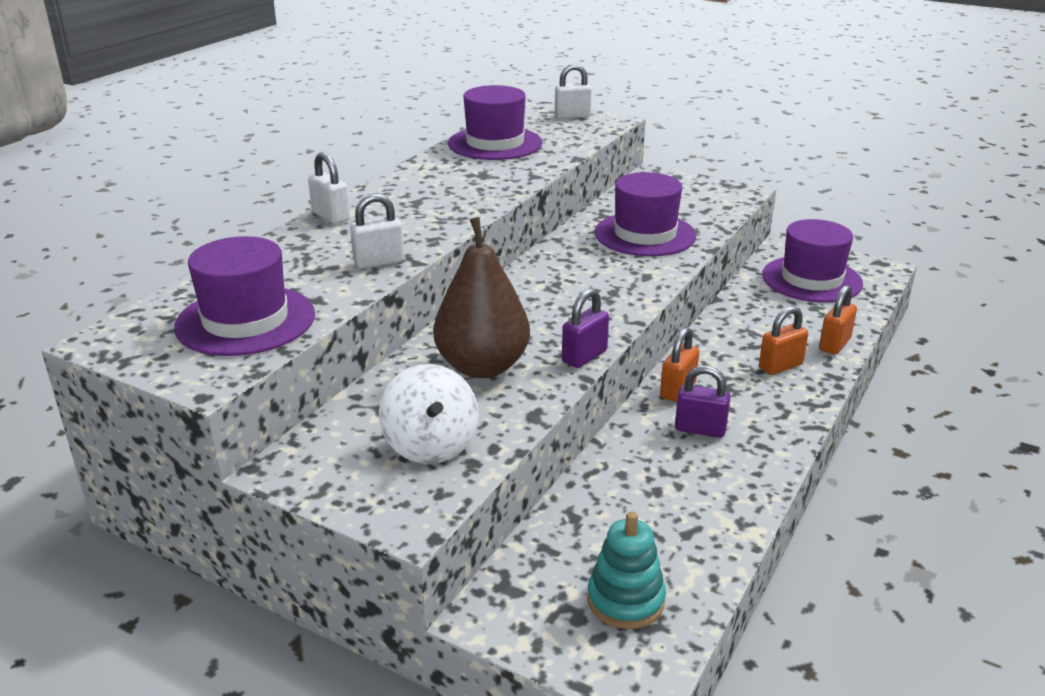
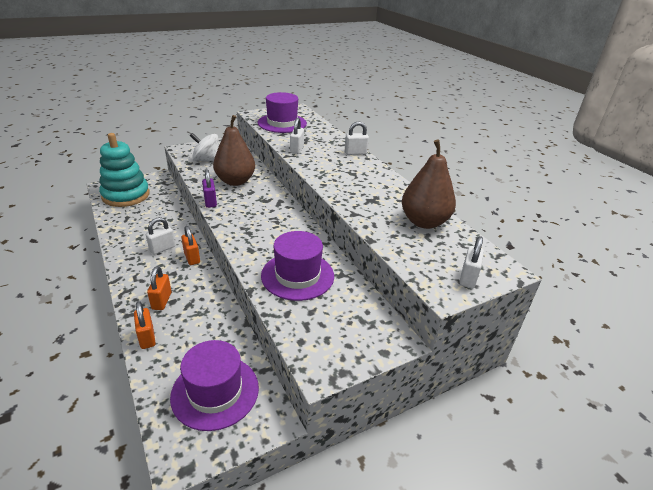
camera: 120 degrees right, 5 degrees up
(495, 143) = (424, 222): purple hat -> brown pear
(625, 600) = (126, 195): turquoise stacking toy -> turquoise stacking toy, size x1.75
(700, 429) = (162, 248): purple padlock -> white padlock

